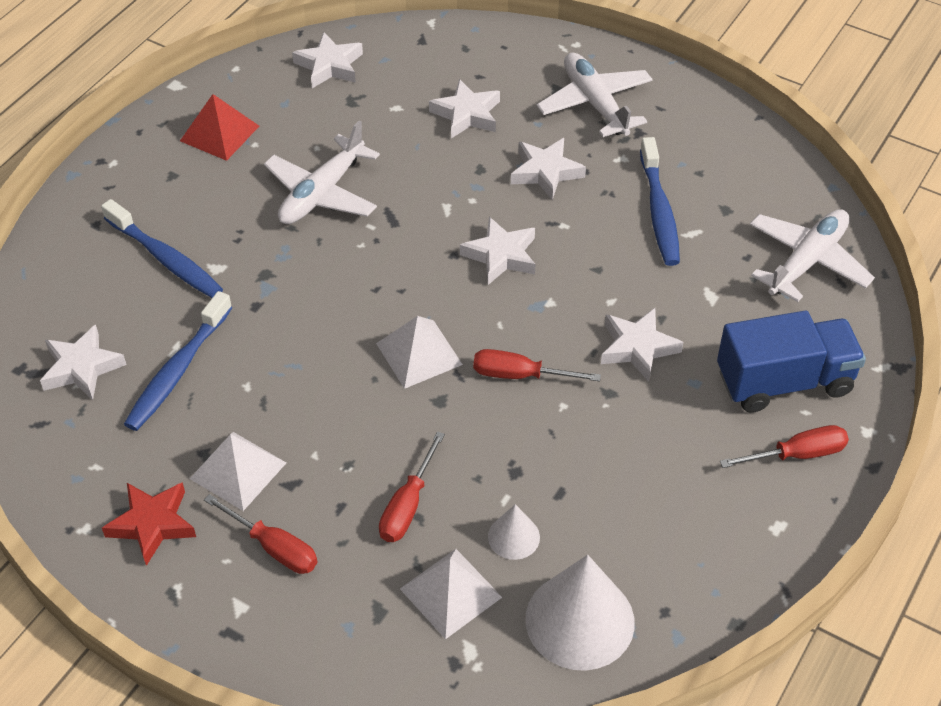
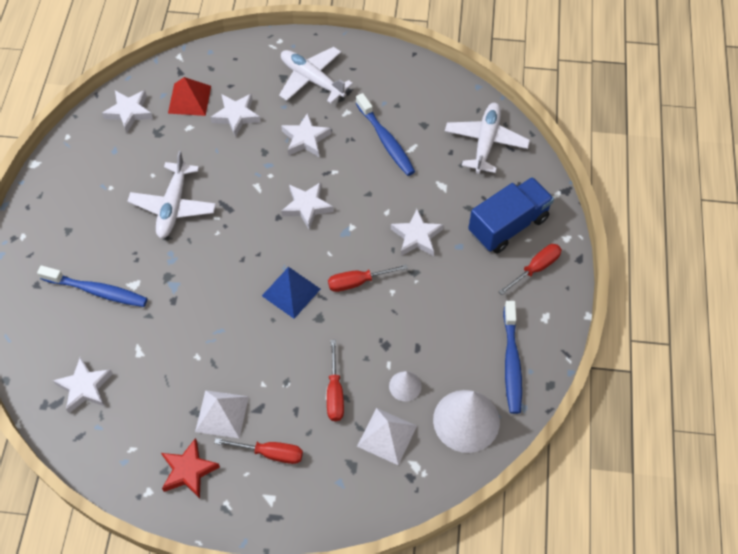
camera: 25 degrees left, 10 degrees up
(177, 371) = (148, 364): blue toothbrush -> blue toothbrush (511, 362)
(219, 133) = (83, 188): red pyramid -> red pyramid (189, 99)
(419, 354) = (291, 292): white pyramid -> blue pyramid

